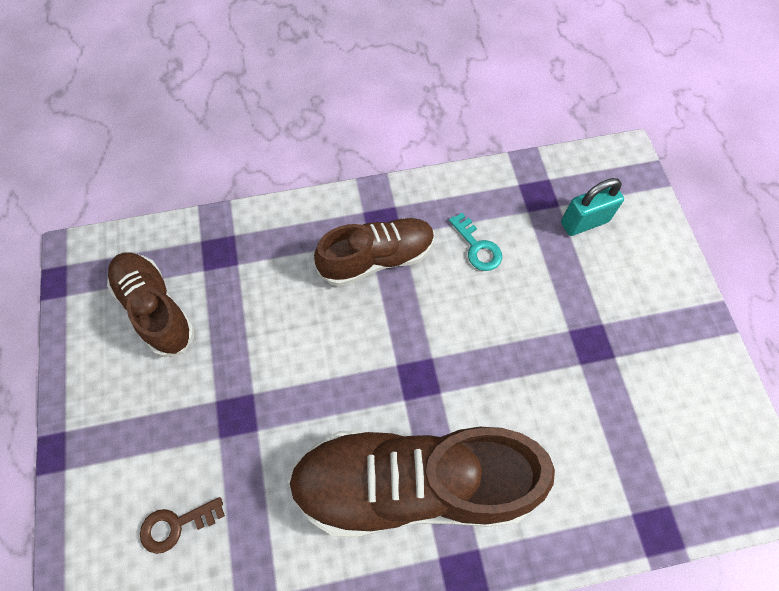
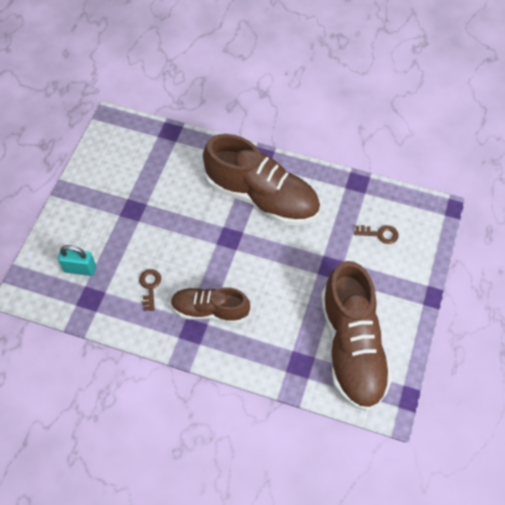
camera: 150 degrees left, 5 degrees down
(156, 309) = (352, 347): brown shoe -> brown shoe, size x1.71
(477, 247) = (150, 286): turquoise key -> brown key

